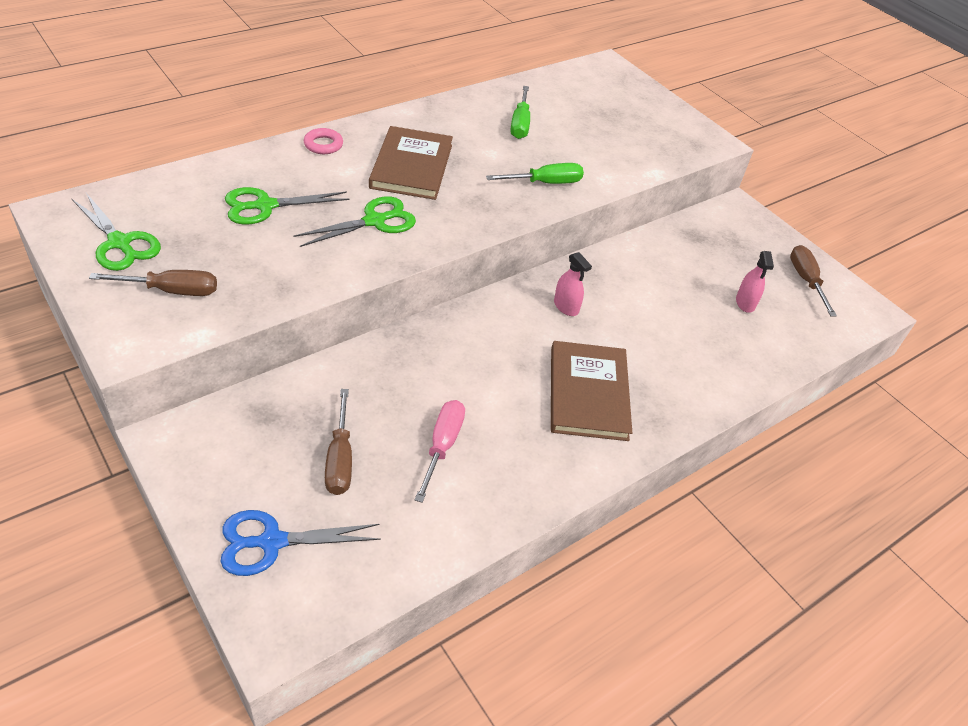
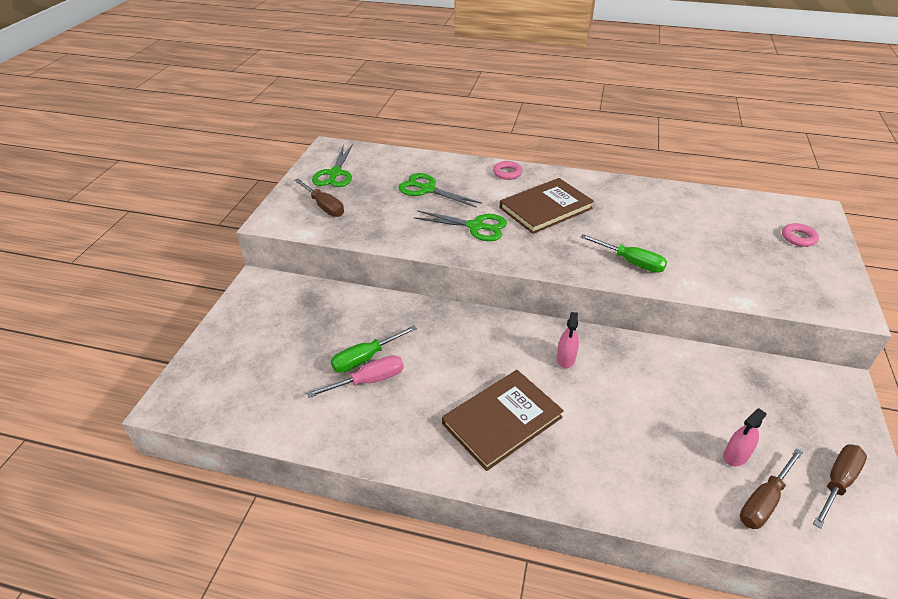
camera: 55 degrees right, 5 degrees down
(272, 542) = (228, 361): blue scissors -> none
(340, 458) = (311, 347): brown screwdriver -> brown screwdriver (764, 501)
(520, 124) = (668, 217): green screwdriver -> green screwdriver (365, 358)
(624, 96) = (798, 238): none -> pink ring

